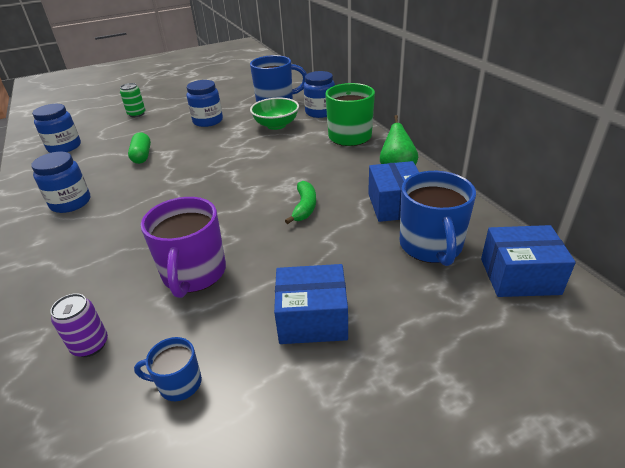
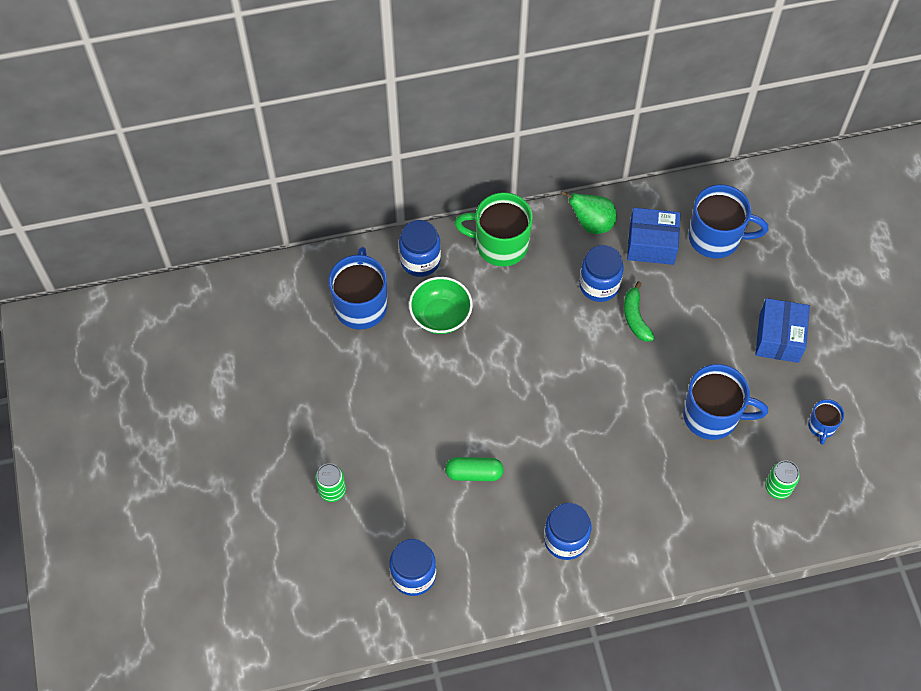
camera: 80 degrees left, 25 degrees up
(90, 345) = (778, 487): purple can -> green can
(194, 274) = (712, 416): purple mug -> blue mug
(208, 121) = (396, 395): blue jar -> blue jar (599, 285)
(304, 207) = (635, 317): green banana -> green banana turned 120 degrees counterclockwise
(519, 276) = (762, 196): blue box -> none

